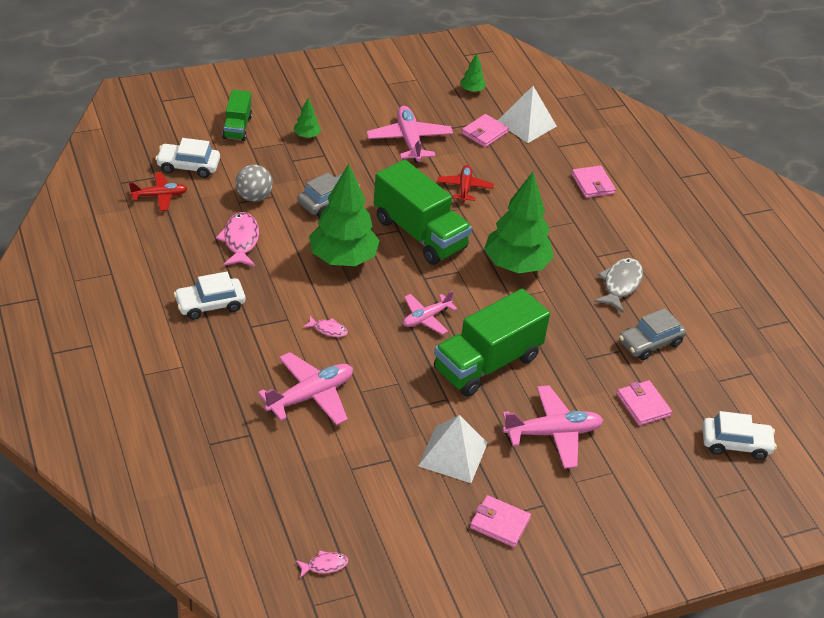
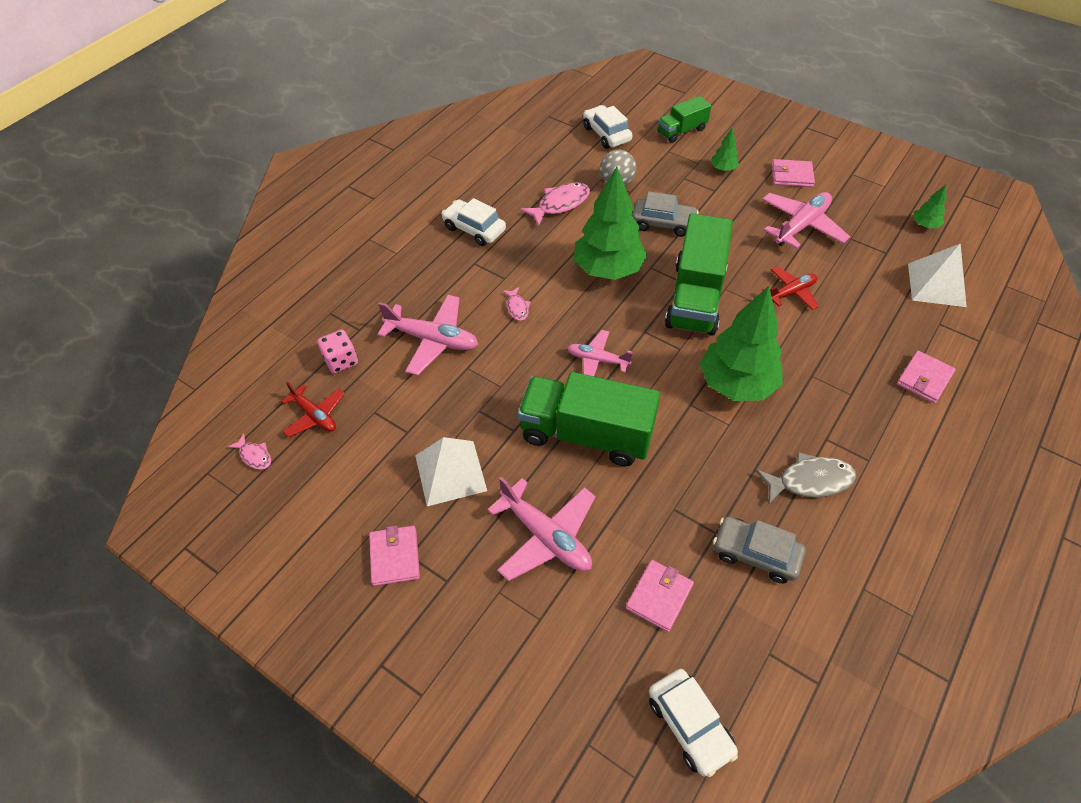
camera: 60 degrees right, 10 degrees up
(159, 196) = (557, 140): red plane -> red plane (315, 415)
(274, 463) = (341, 361): none -> pink dice
(484, 133) = (881, 265): pink wallet -> pink wallet (792, 176)

